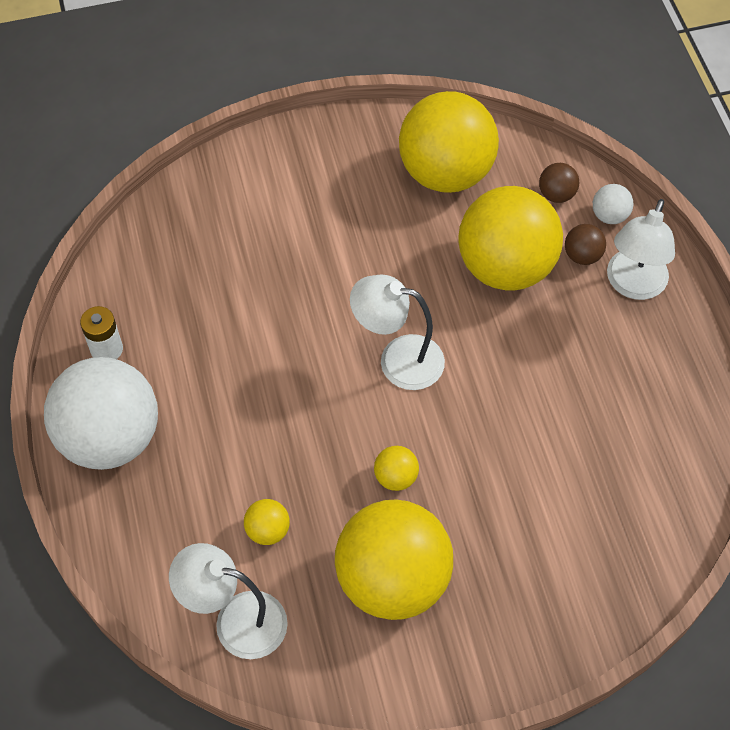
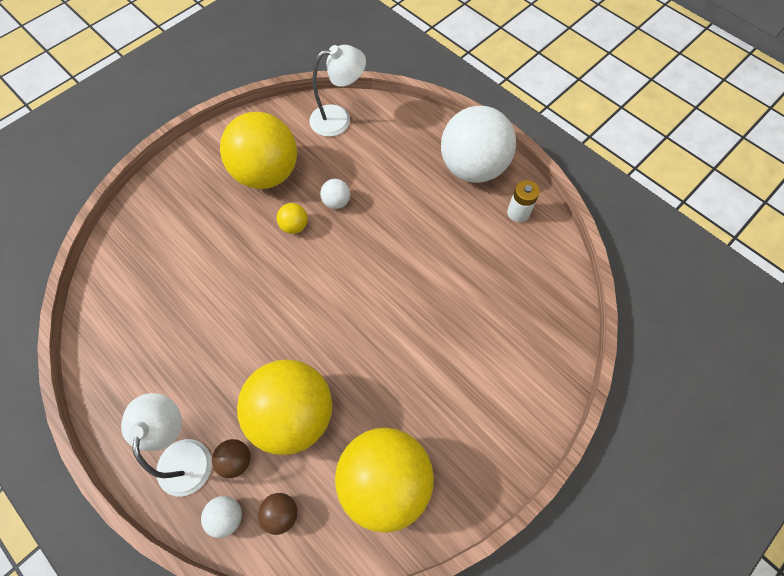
camera: 150 degrees right, 5 degrees up
(268, 530) = (351, 164): yellow ball -> none
(321, 483) = (336, 202): none -> white ball
(398, 359) = (334, 299): white lamp -> none

